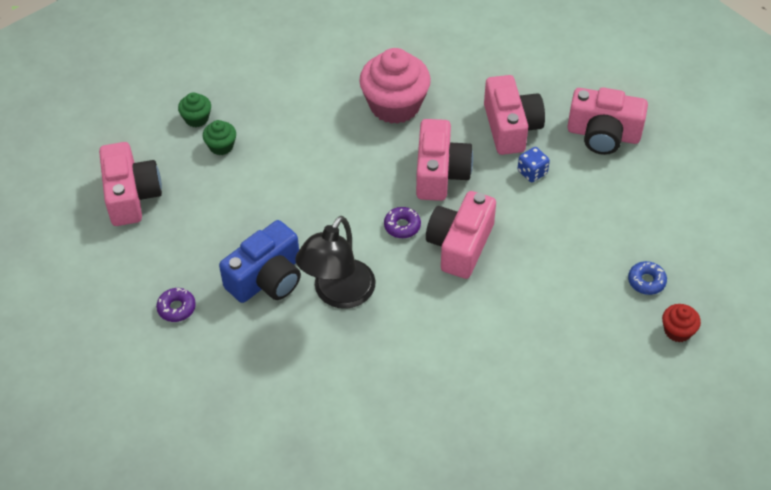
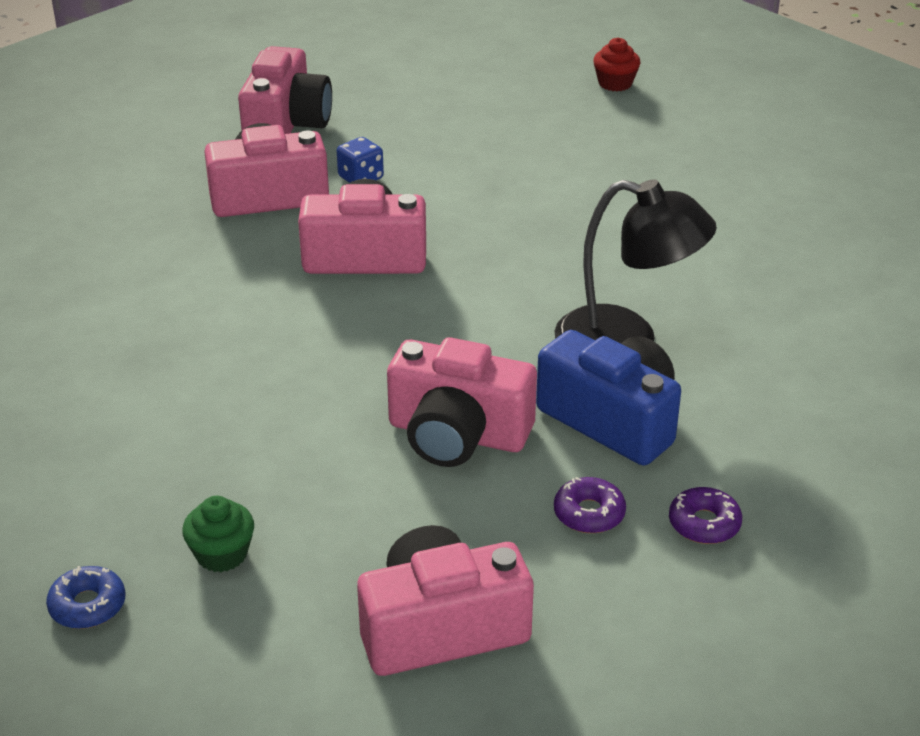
camera: 95 degrees left, 15 degrees down
(221, 146) = (301, 509): green cupcake -> none
(395, 105) = (209, 305): pink cupcake -> none
(402, 226) = (478, 287): purple donut -> purple donut (589, 513)
(460, 245) = (508, 235): pink camera -> pink camera (457, 434)
(646, 281) = (543, 100): blue donut -> blue donut (88, 605)

